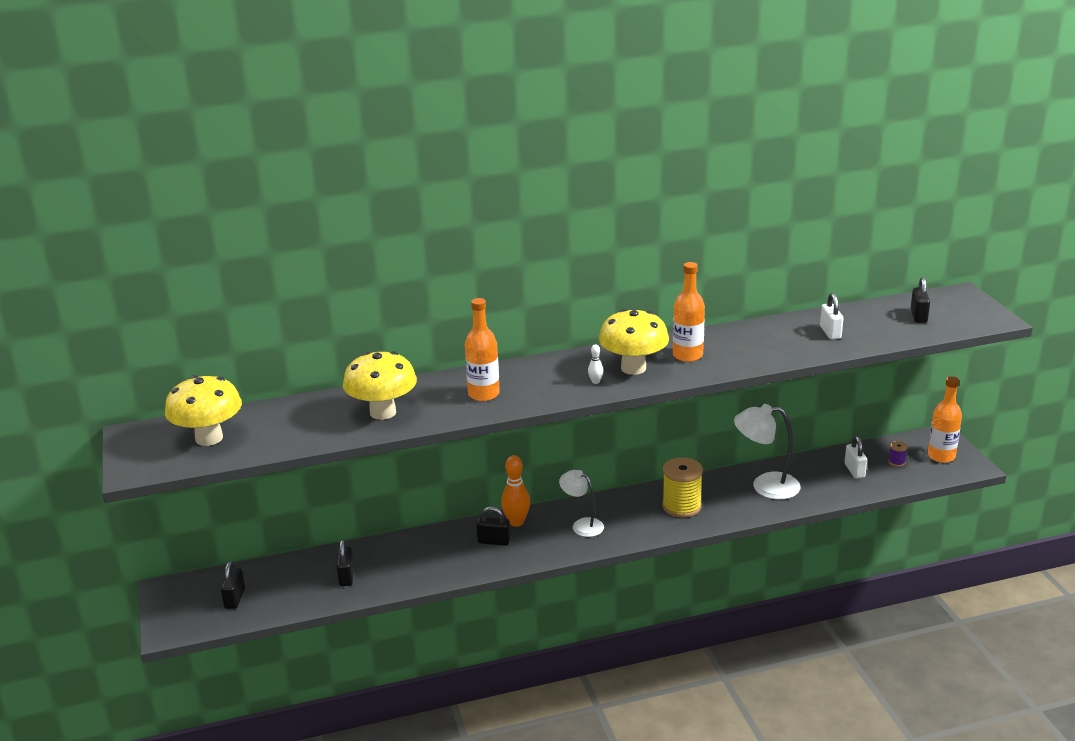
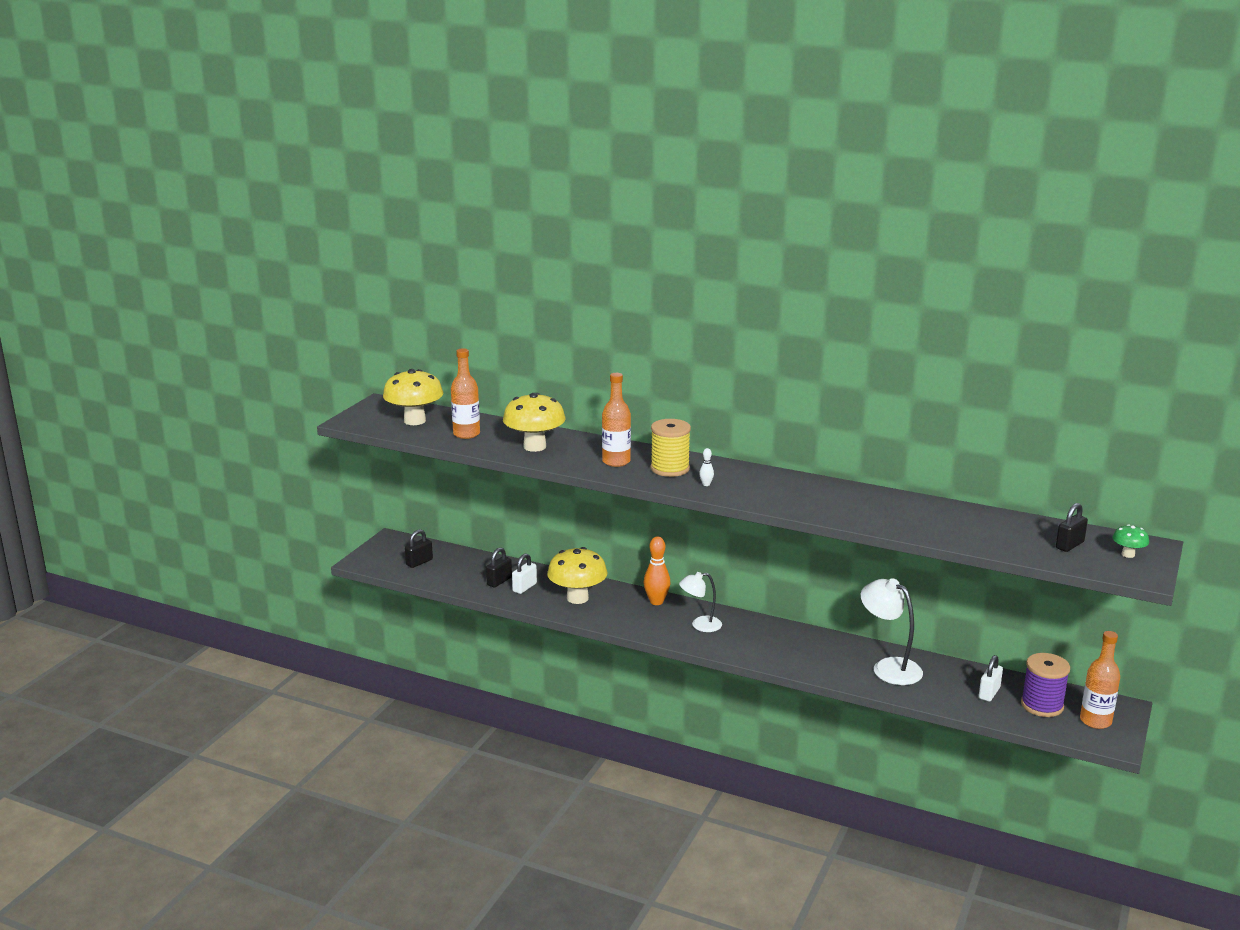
camera: 40 degrees right, 5 degrees down
(494, 541) = (623, 606): black padlock -> none
(582, 525) = (700, 625): white lamp -> white lamp turned 90 degrees counterclockwise
(633, 368) = (750, 487): yellow mushroom -> yellow mushroom (577, 598)
(681, 506) = (795, 648): yellow spool -> yellow spool (670, 469)
(687, 355) = (807, 495): orange bottle -> orange bottle (466, 434)
(830, 332) = (960, 525): white padlock -> white padlock (524, 587)
(897, 462) = (1042, 705): purple spool -> purple spool, size x2.24
(961, 307) = (1128, 554): none -> green mushroom

